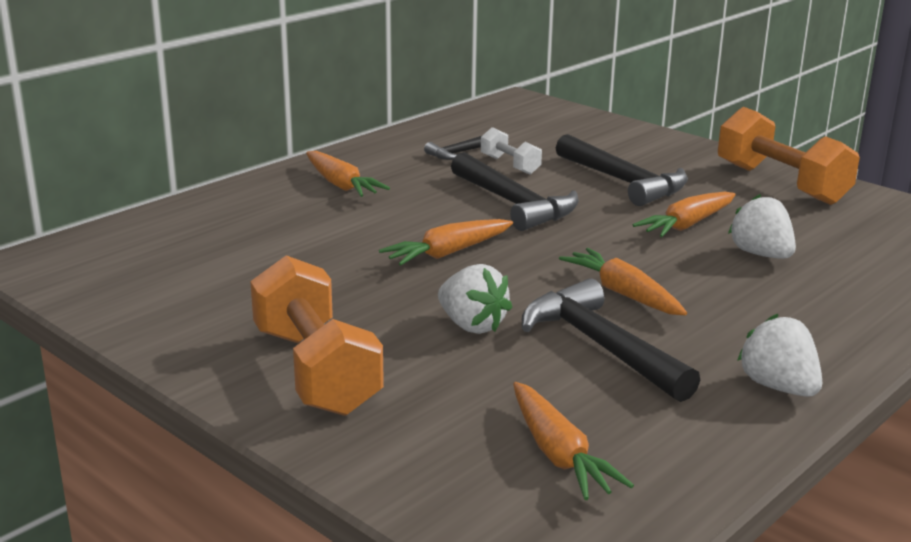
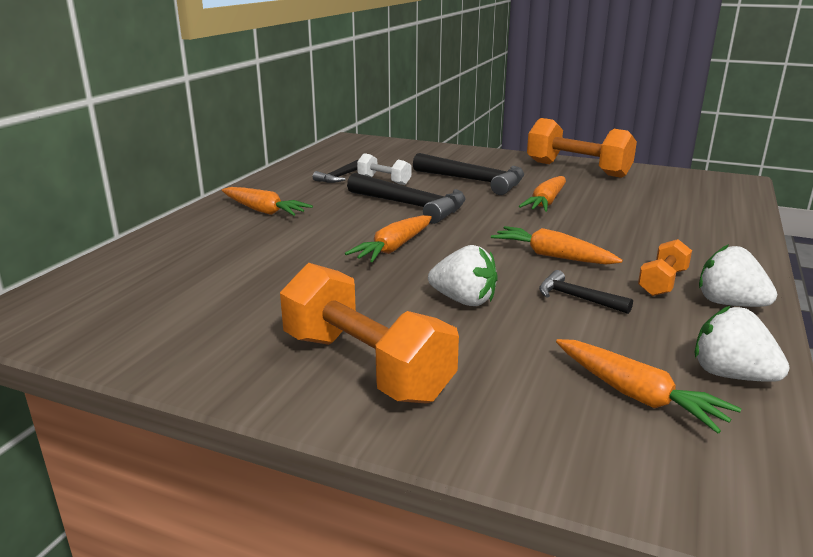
camera: 20 degrees left, 0 degrees up
(601, 346) = (577, 298): black hammer -> black hammer, size x0.52
(724, 348) = (662, 282): none -> orange dumbbell
(761, 254) = (614, 214): white strawberry -> white strawberry (731, 375)

